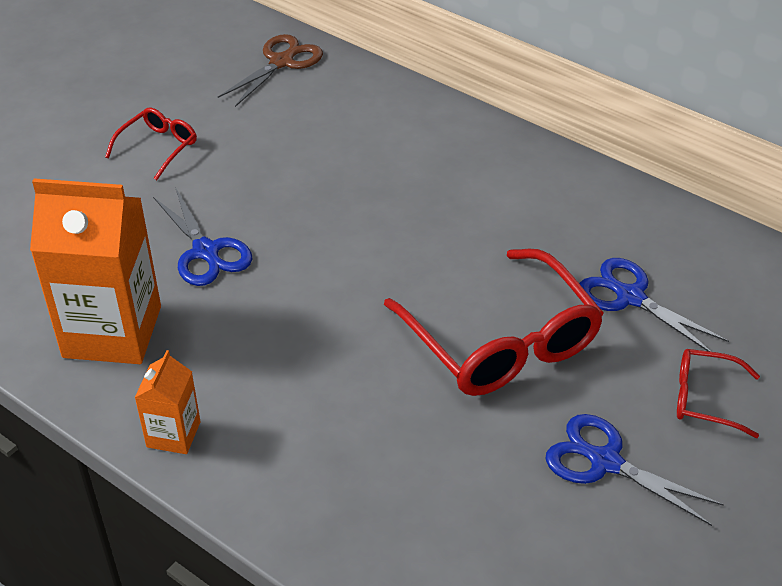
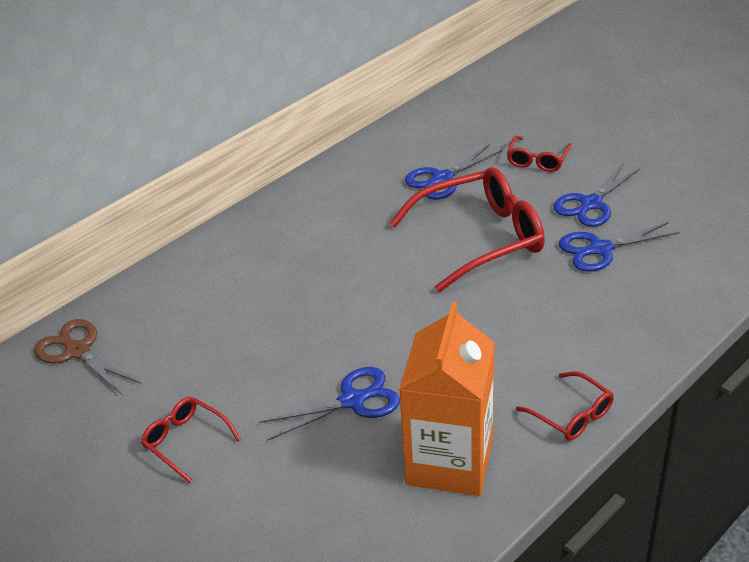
camera: 80 degrees left, 5 degrees down
(173, 434) = (571, 414): orange carton -> red glasses
(495, 470) = (599, 249): none -> blue scissors

